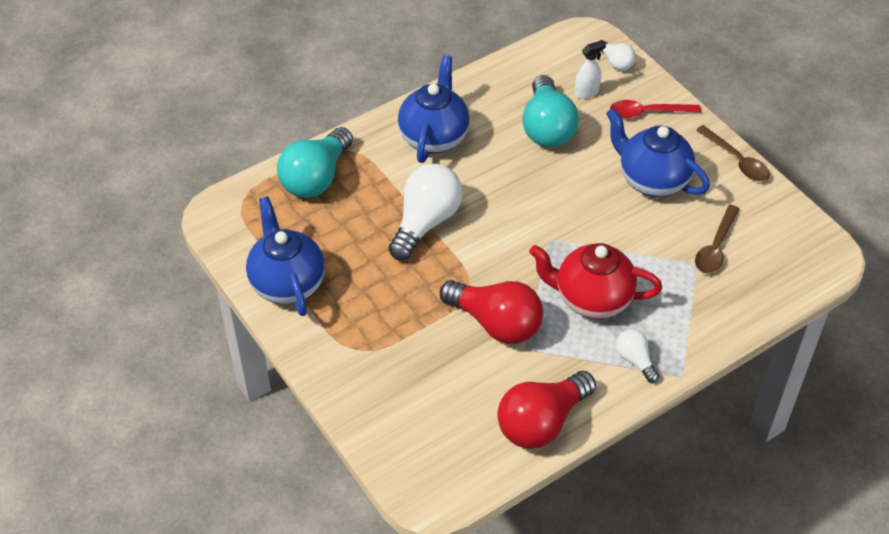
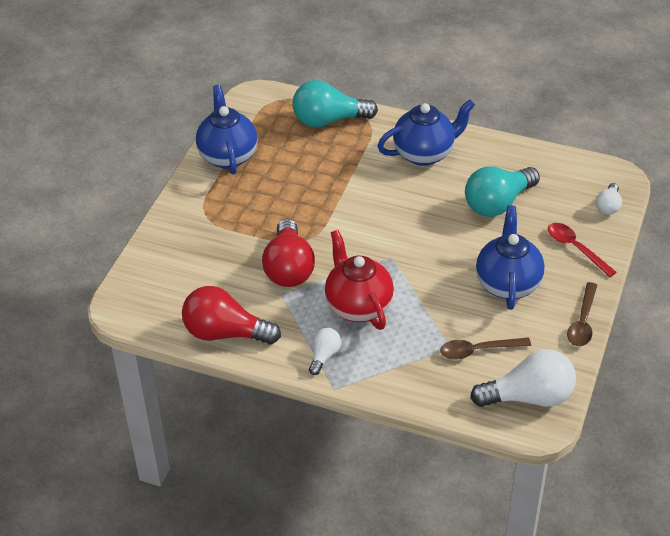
camera: 55 degrees right, 5 degrees down
(287, 284) = (228, 156): blue teapot -> blue teapot turned 45 degrees counterclockwise
(426, 222) = (343, 189): white light bulb -> white light bulb (529, 397)
(587, 92) = (558, 206): white spray bottle -> none

